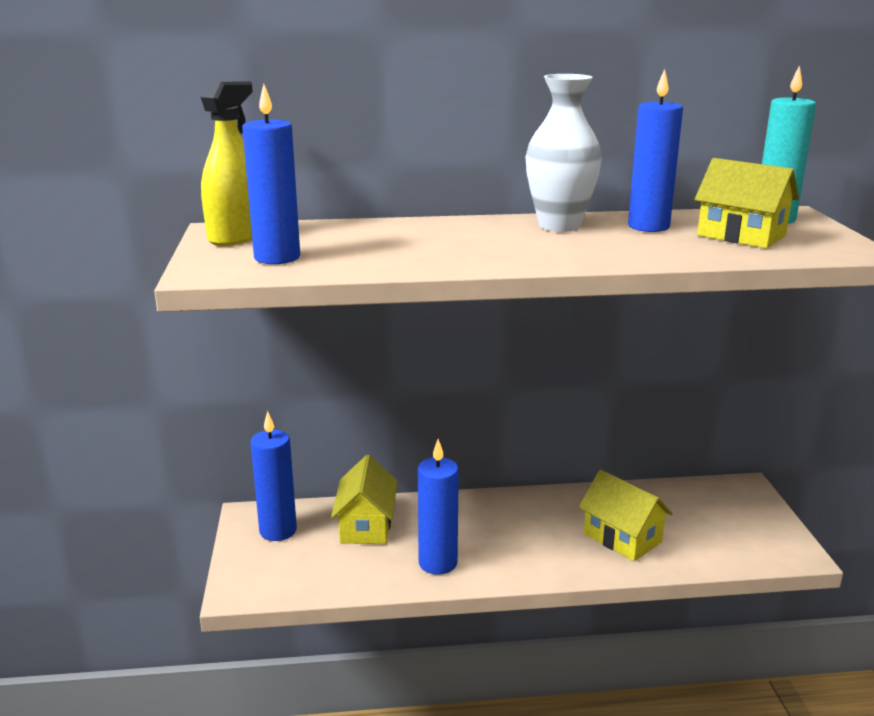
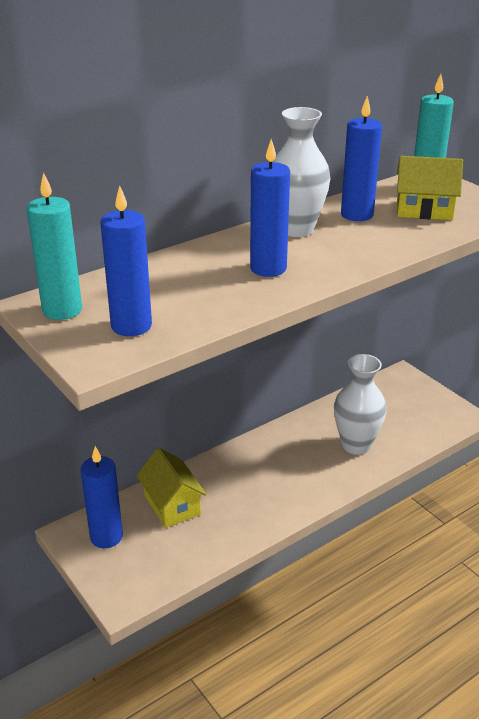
camera: 30 degrees left, 10 degrees up
(236, 237) = (62, 310): yellow spray bottle -> turquoise candle
(438, 563) = (250, 515): blue candle -> blue candle (268, 268)
(622, 538) = (356, 445): yellow house -> white vase

